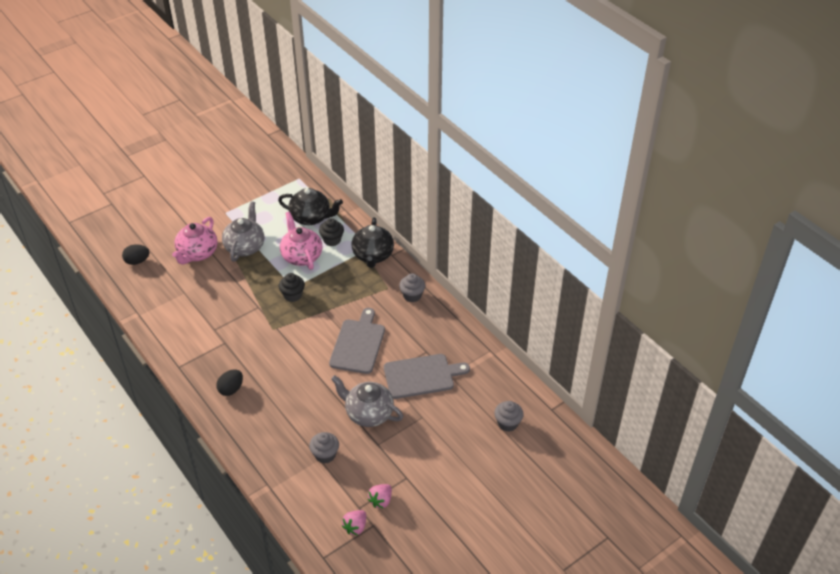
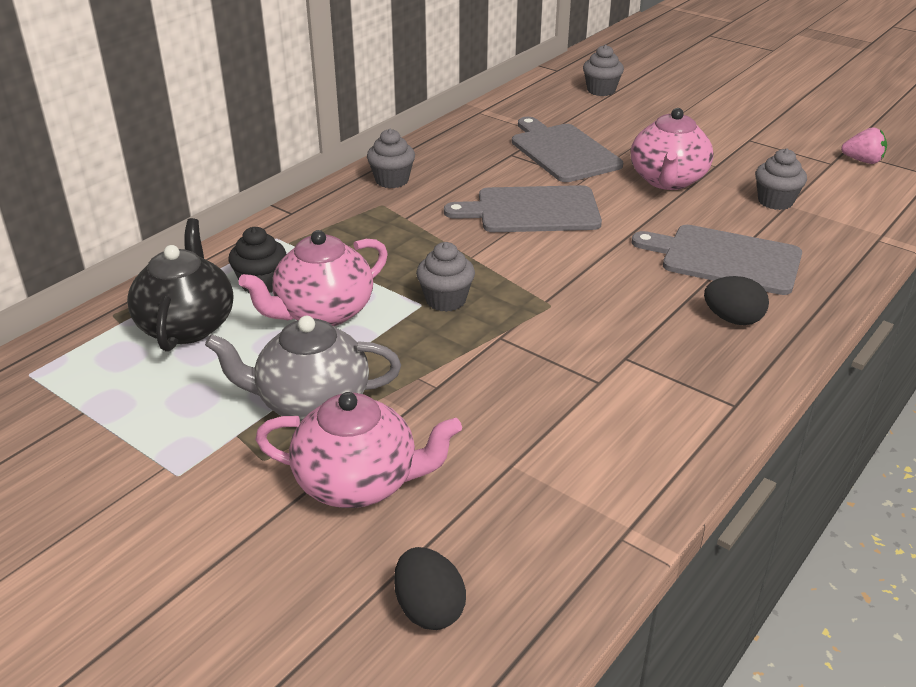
camera: 105 degrees left, 10 degrees down
(279, 407) = (725, 259): none -> grey cutting board
(292, 295) = (445, 300): black cupcake -> grey cupcake
(368, 413) = (667, 180): grey teapot -> pink teapot
(373, 255) = (298, 231): black teapot -> none
(381, 500) = (803, 150): pink strawberry -> none

